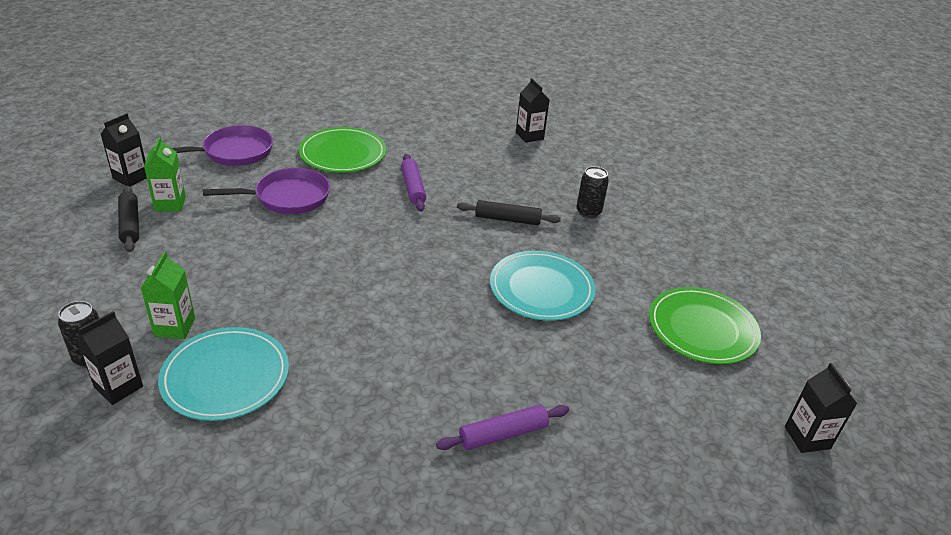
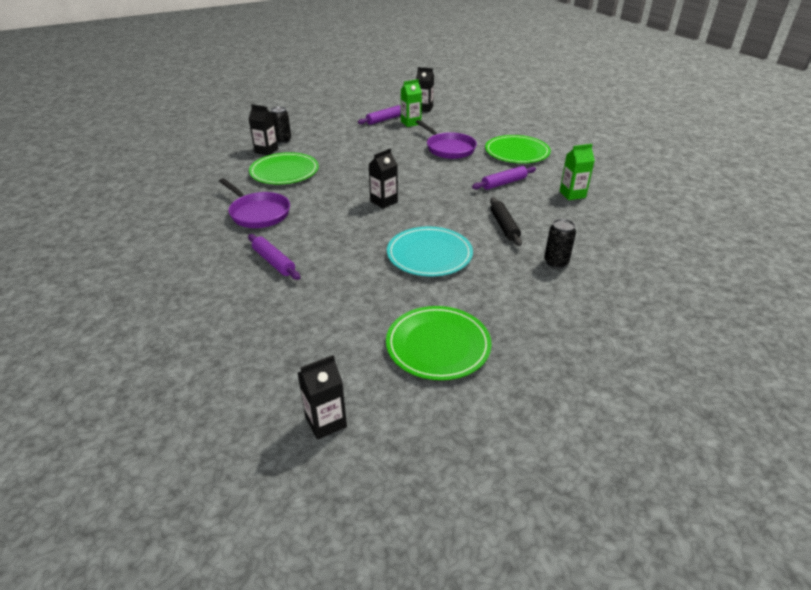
camera: 75 degrees right, 0 degrees up
(130, 224) = (384, 120): black rolling pin -> purple rolling pin
(175, 327) = (313, 151): green carton -> green carton (572, 194)
(225, 376) = (284, 171): turquoise plate -> green plate
(233, 152) = (478, 123): purple pan -> purple pan (258, 213)
(529, 136) = (643, 216): black carton -> black carton (384, 201)

